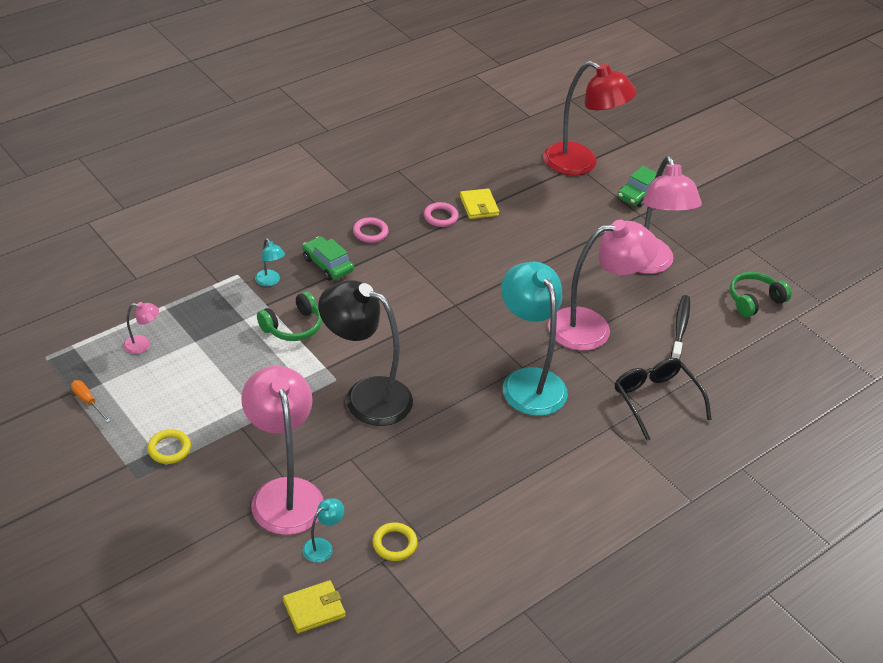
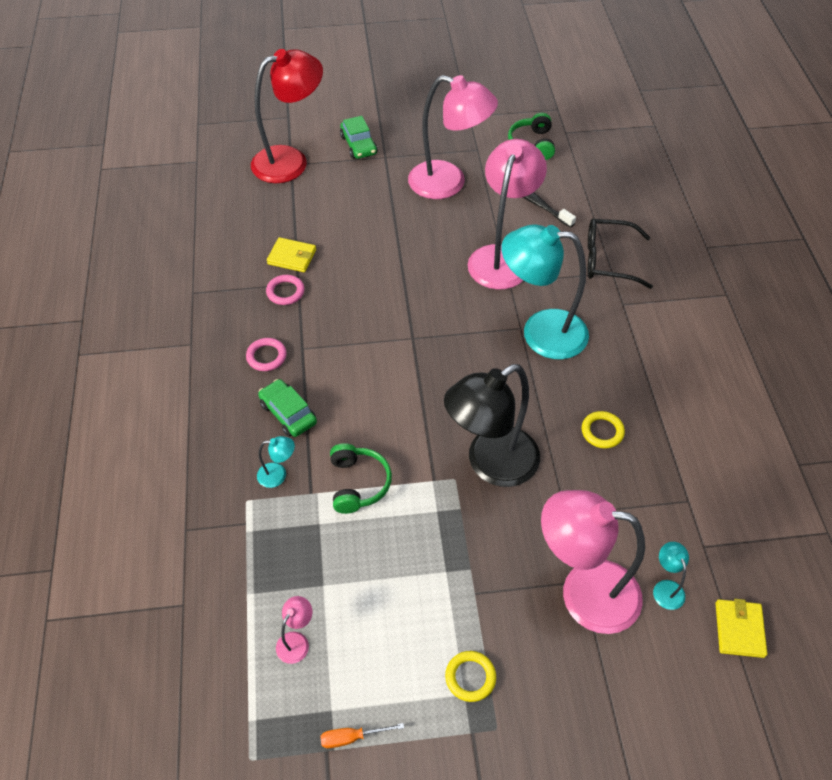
camera: 55 degrees left, 10 degrees up
(327, 265) = (288, 413): green car -> green car turned 60 degrees clockwise
(394, 544) = (687, 526): yellow ring -> yellow ring (602, 431)

